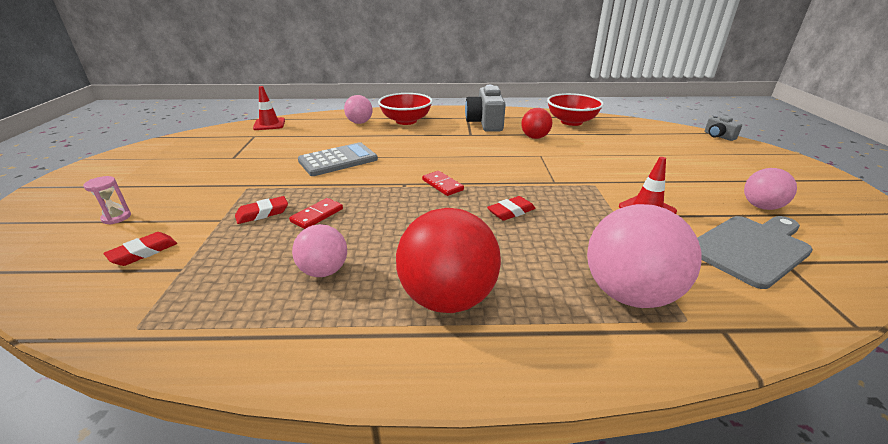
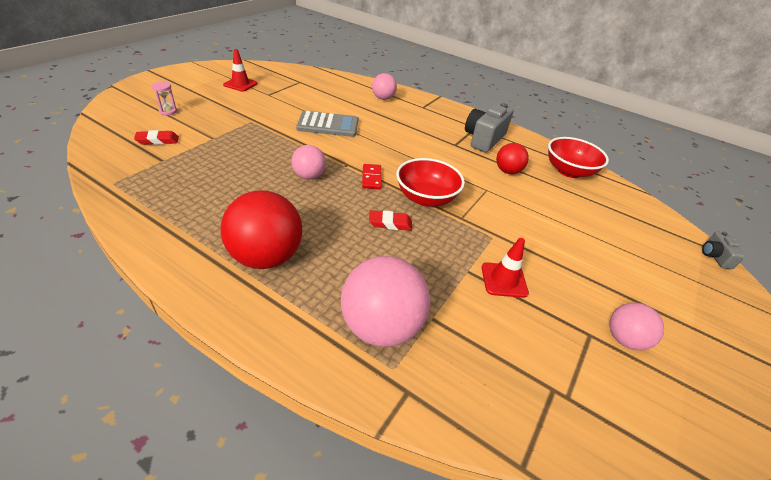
camera: 30 degrees right, 10 degrees up
(262, 213) = (238, 144): red eraser -> none
(269, 124) = (320, 75): red traffic cone -> red traffic cone (240, 84)
(317, 215) = (265, 161): red domino -> none
(324, 271) = (225, 200): pink ball -> pink ball (309, 176)
(406, 121) = (420, 111): red bowl -> red bowl (426, 198)
(750, 248) = (542, 361): grey cutting board -> none

